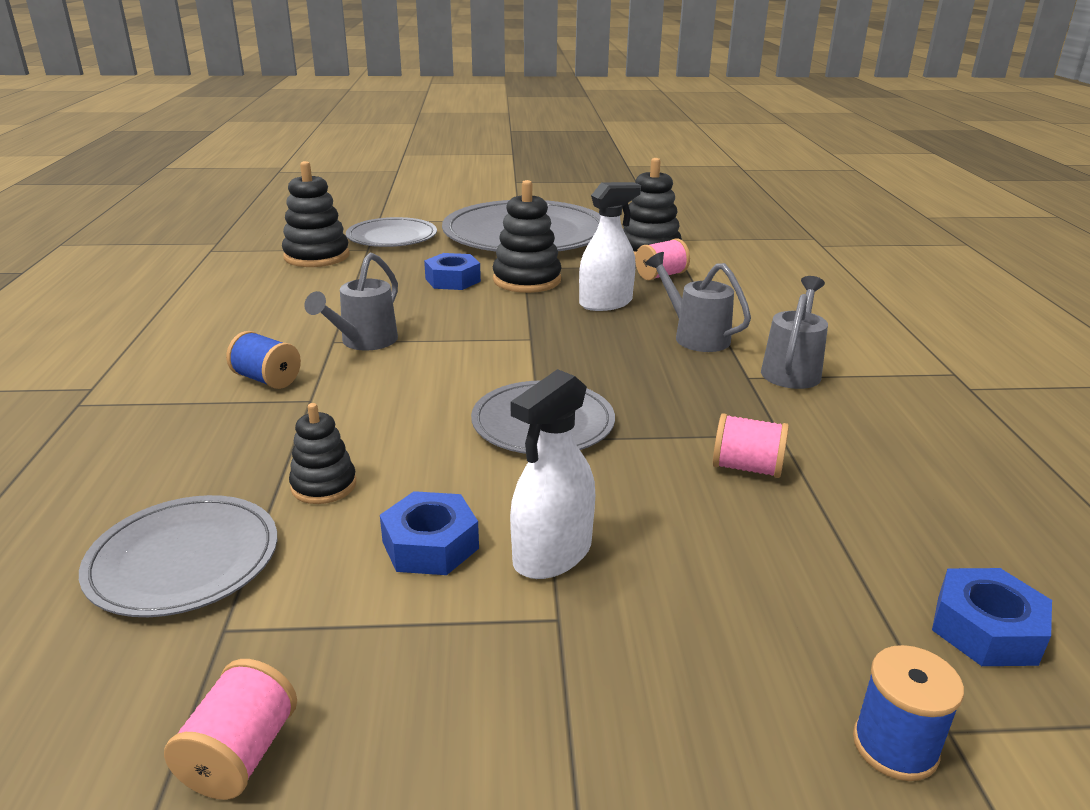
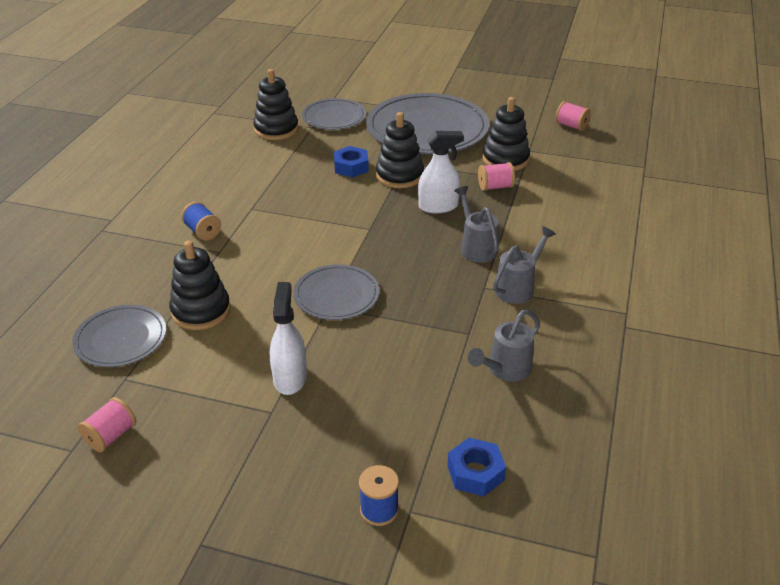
camera: 20 degrees right, 10 degrees up
(324, 485) = (201, 311): black stacking toy -> black stacking toy, size x1.69
(364, 342) = (269, 212): grey watering can -> grey watering can (505, 369)
(430, 545) = (234, 358): blue nut -> none
(552, 554) = (290, 378): white spray bottle -> white spray bottle turned 120 degrees clockwise
(746, 468) = (430, 351): pink spool -> pink spool (571, 126)

